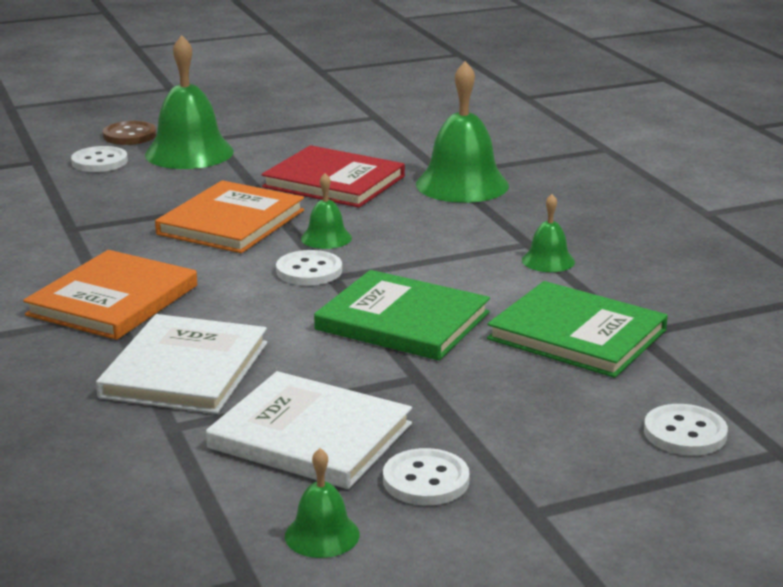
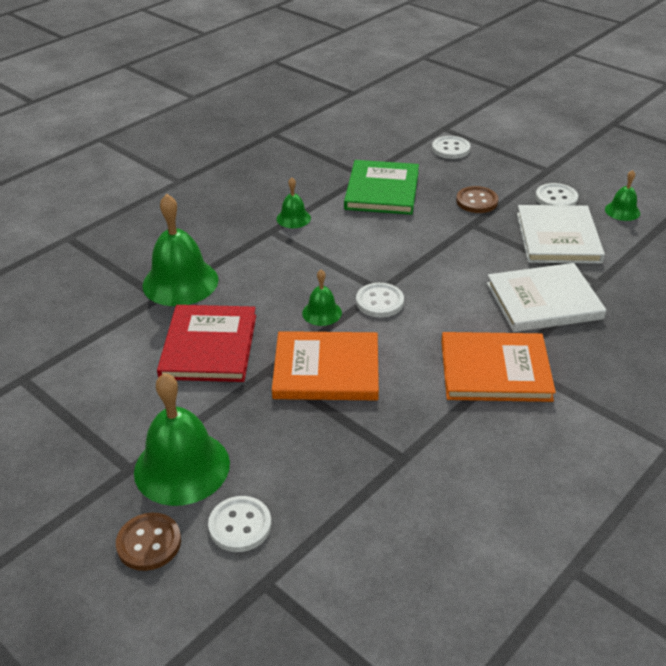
camera: 115 degrees left, 15 degrees up
(402, 321) = (416, 246): green book -> none
(480, 401) = (477, 201): none -> brown button

